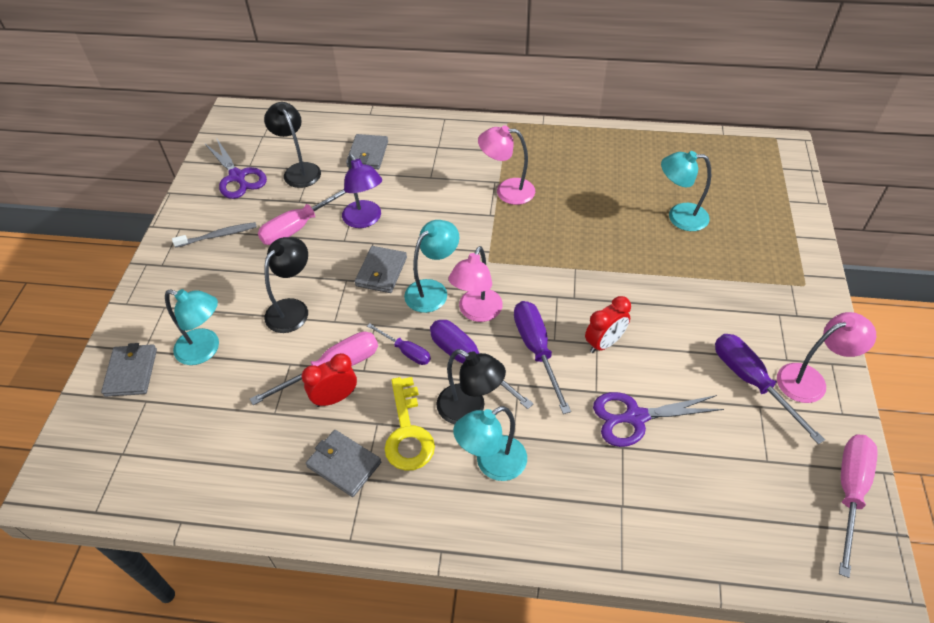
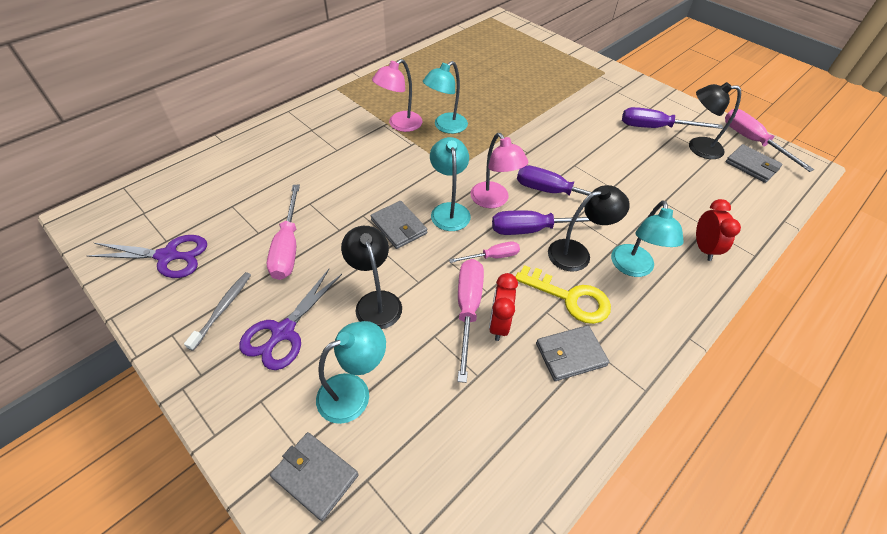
camera: 55 degrees left, 0 degrees up
(299, 170) = (222, 213): black lamp -> black lamp (697, 147)
(365, 220) = (333, 206): purple lamp -> none
(368, 154) = (264, 166): grey wallet -> grey wallet (751, 165)
(406, 351) = (492, 257): purple screwdriver -> pink screwdriver
(604, 343) = (577, 162): red clock -> red clock (703, 248)
(635, 417) = (645, 183): purple scissors -> purple scissors (283, 332)
(679, 216) = (509, 78): turquoise lamp -> turquoise lamp (445, 127)
(810, 380) = (670, 109): pink lamp -> none

